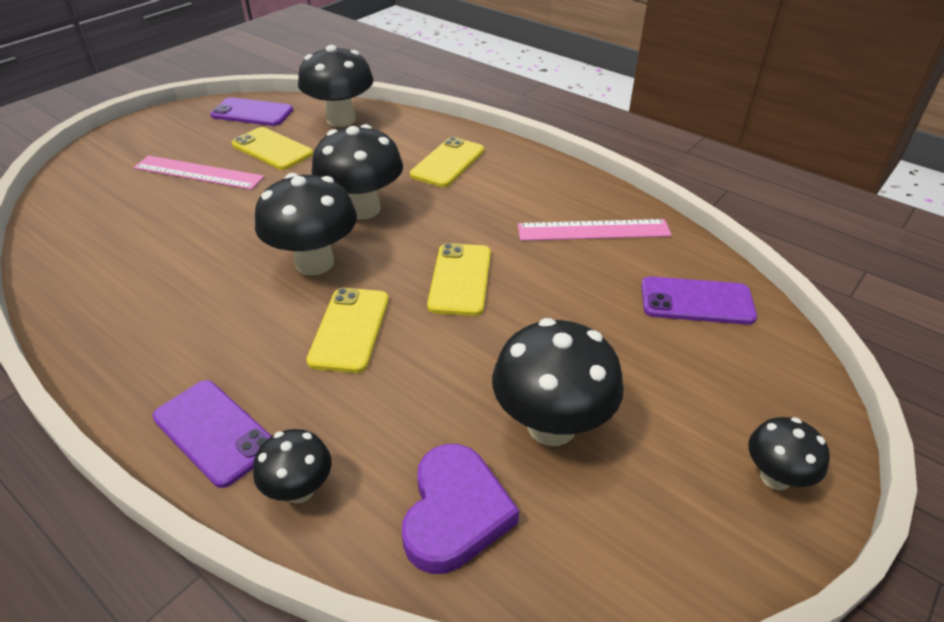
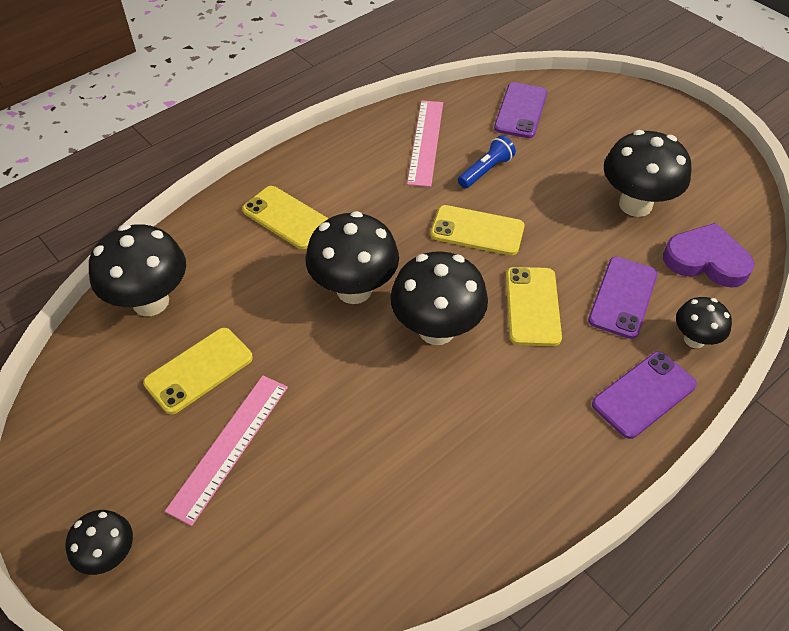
camera: 80 degrees left, 10 degrees up
(252, 113) = (87, 396): purple phone -> purple phone (622, 297)
(350, 329) = (532, 306): yellow phone -> yellow phone turned 75 degrees clockwise
(564, 279) = (485, 171): none -> blue flashlight
(775, 477) = (671, 122): black mushroom -> black mushroom (110, 555)

